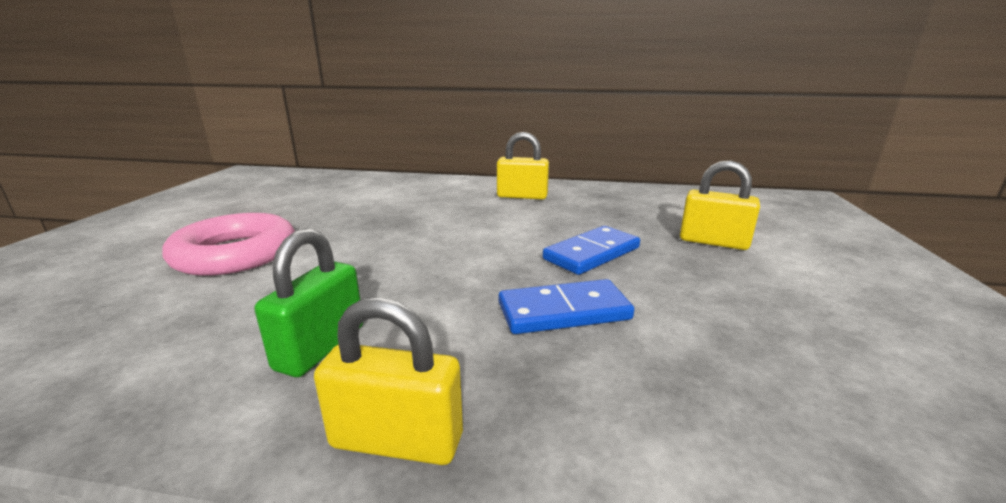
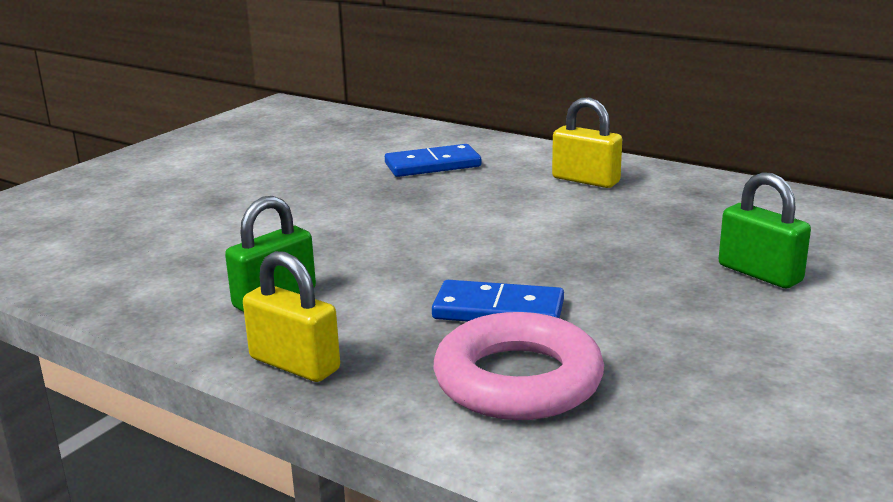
camera: 25 degrees right, 0 degrees up
(235, 253) = (240, 207): pink ring -> pink ring (518, 380)
(591, 253) = (591, 262): blue domino -> blue domino (432, 165)
(713, 242) = (759, 273): yellow padlock -> green padlock

